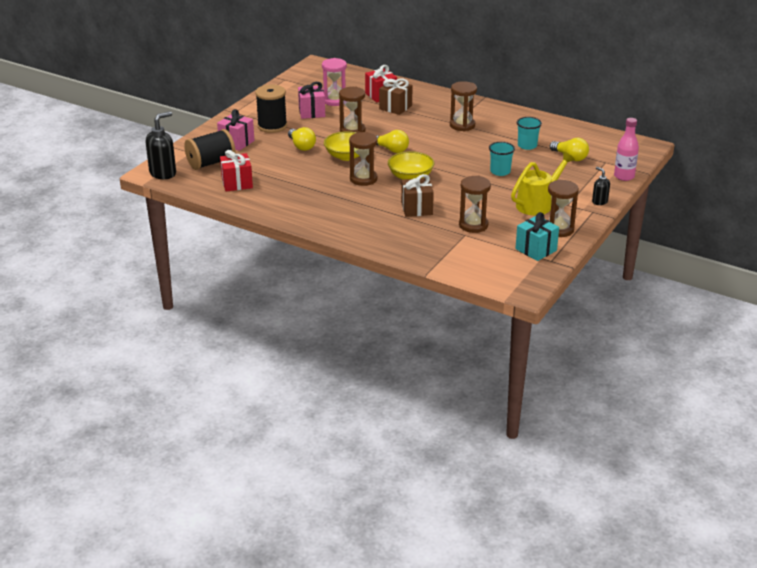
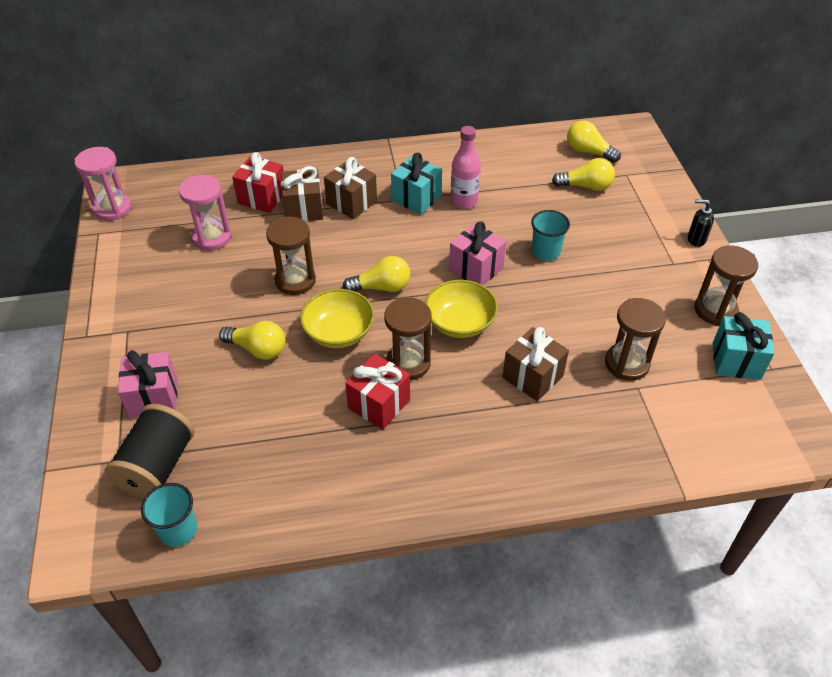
camera: 40 degrees left, 15 degrees up
(163, 173) = (101, 541): black soap dispenser -> none
(237, 183) = (244, 485): red gift -> red gift (379, 404)
(272, 126) = (173, 333): black spool -> none
(303, 73) = (112, 208): none -> pink hourglass
(312, 112) = (203, 275): pink gift -> pink gift (476, 269)
(424, 114) = (351, 203): none -> brown gift
(462, 125) = (416, 198): brown hourglass -> turquoise gift
(527, 146) = (523, 193): turquoise cup -> turquoise cup (178, 530)
(537, 204) = (645, 281): yellow watering can -> none
(598, 144) = (588, 152): none -> yellow light bulb
(624, 176) = (669, 186): pink bottle -> pink bottle (464, 201)

